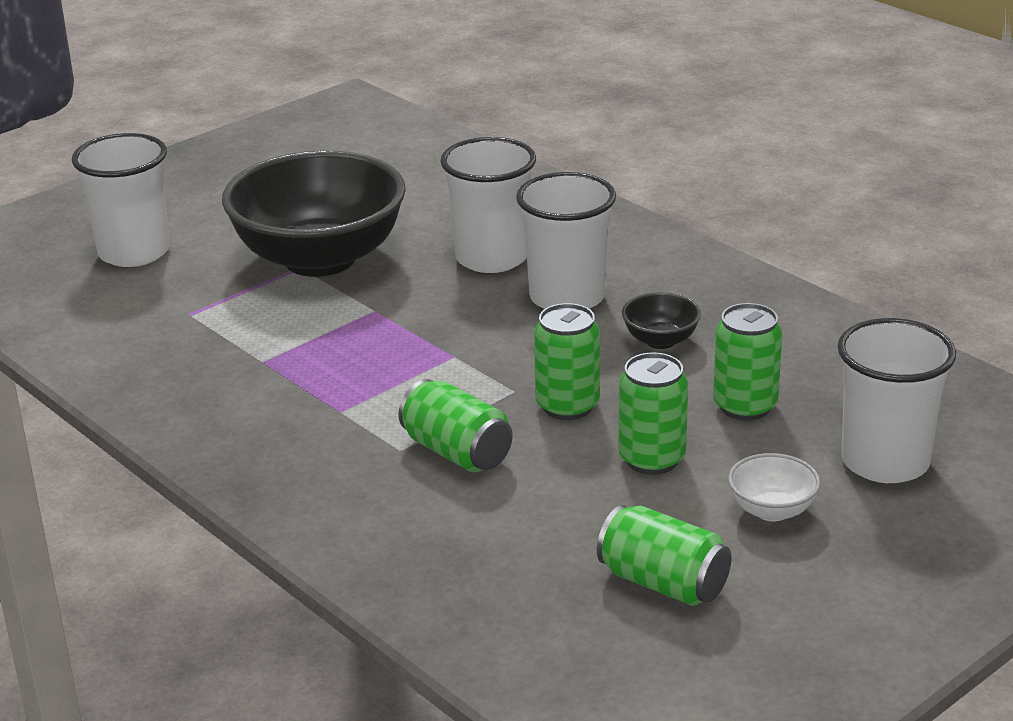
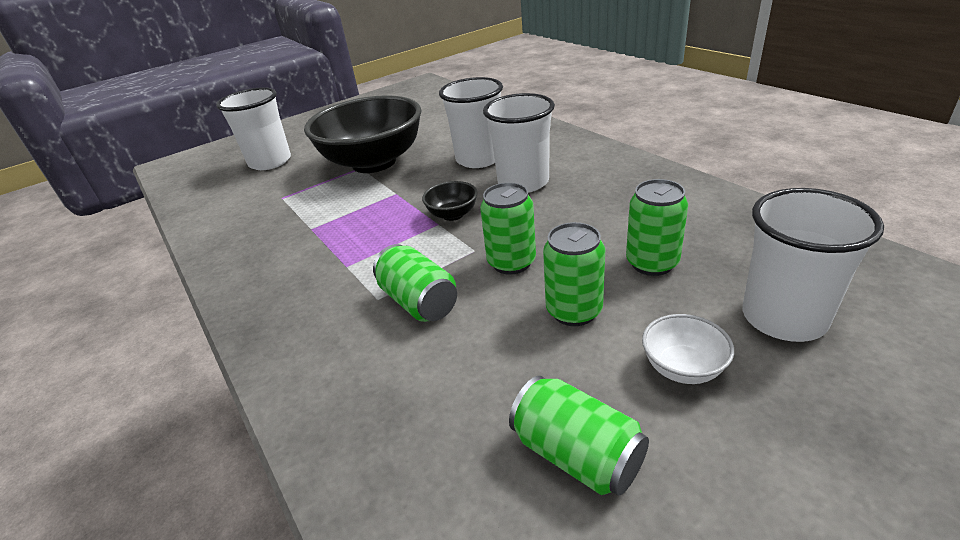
camera: 10 degrees right, 5 degrees up
(660, 340) = (586, 211): black bowl -> black bowl (452, 214)

